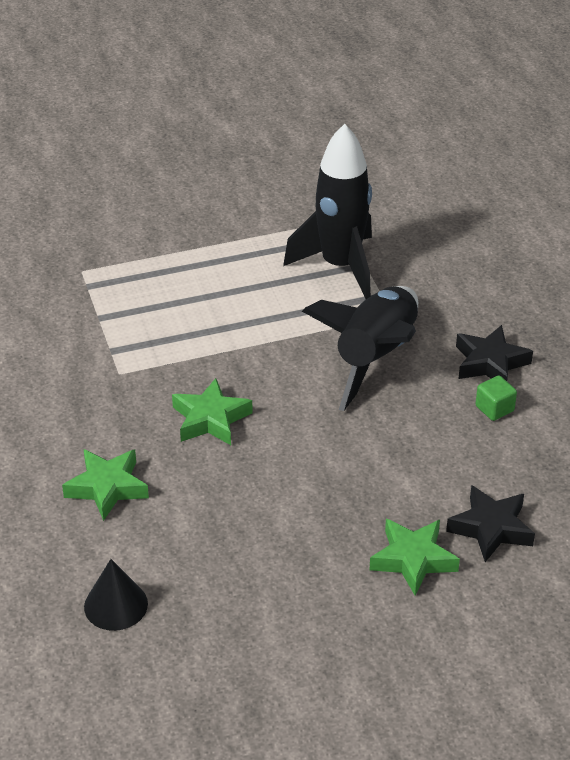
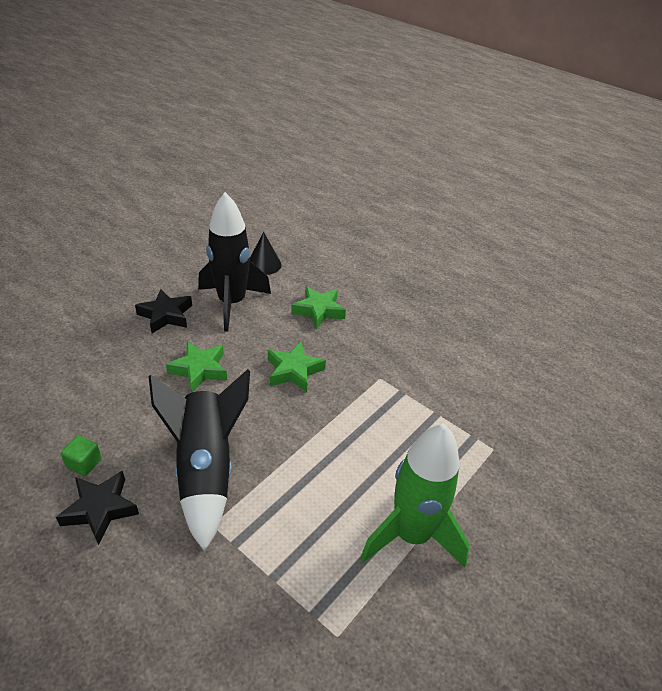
camera: 145 degrees right, 0 degrees up
(227, 246) = (411, 535): none -> green rocket
(340, 266) = (294, 563): black rocket -> black rocket (232, 303)
(413, 559) = (111, 335): green star -> green star (199, 370)
(491, 528) = (63, 370): black star -> black star (166, 315)

